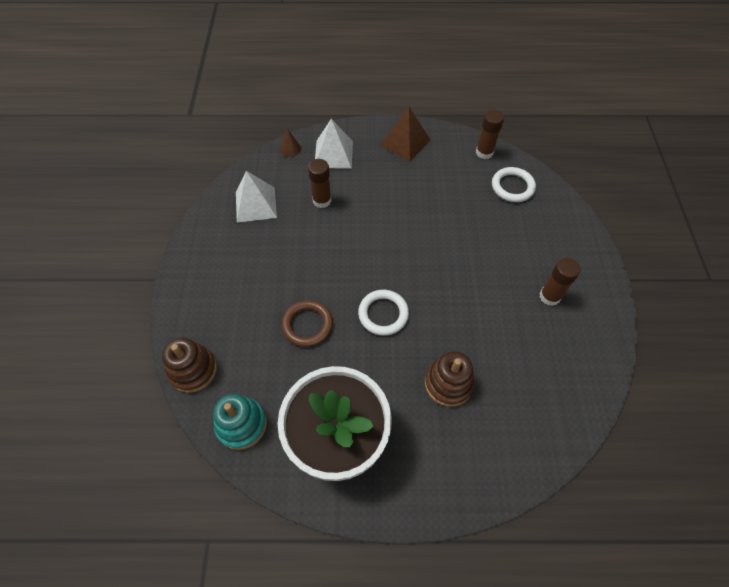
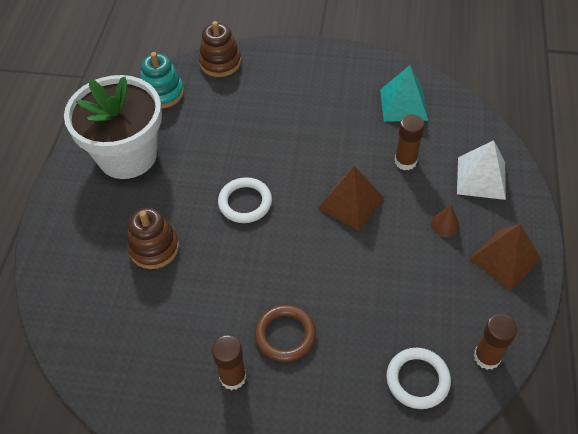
camera: 100 degrees right, 5 degrees down
(255, 204) = (403, 104): white pyramid -> turquoise pyramid
(290, 149) = (490, 136): brown cone -> brown cone (445, 225)
(307, 325) = (246, 140): brown ring -> brown ring (285, 335)
(370, 234) = (351, 203): none -> brown pyramid

